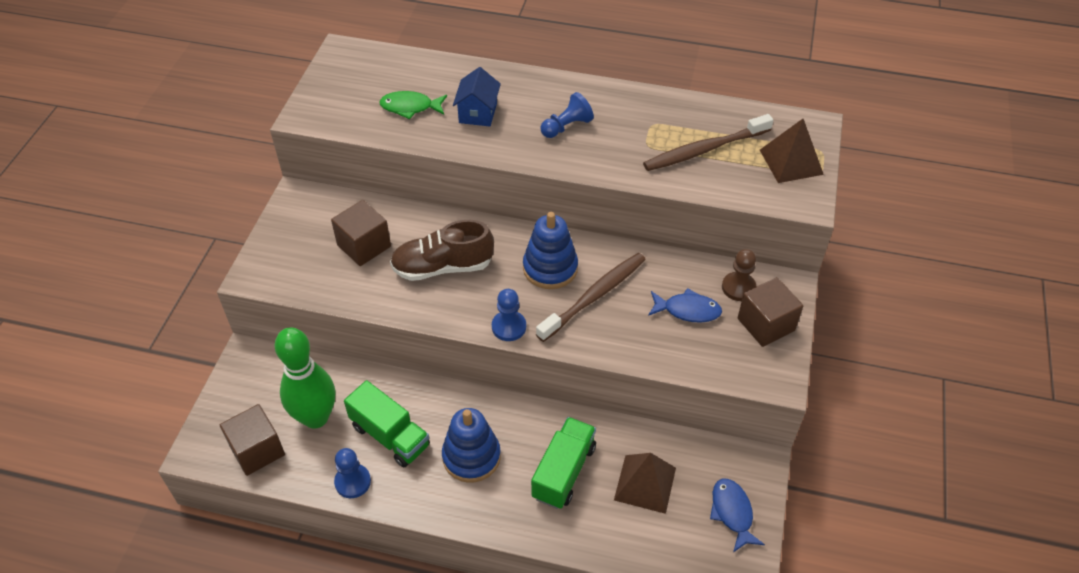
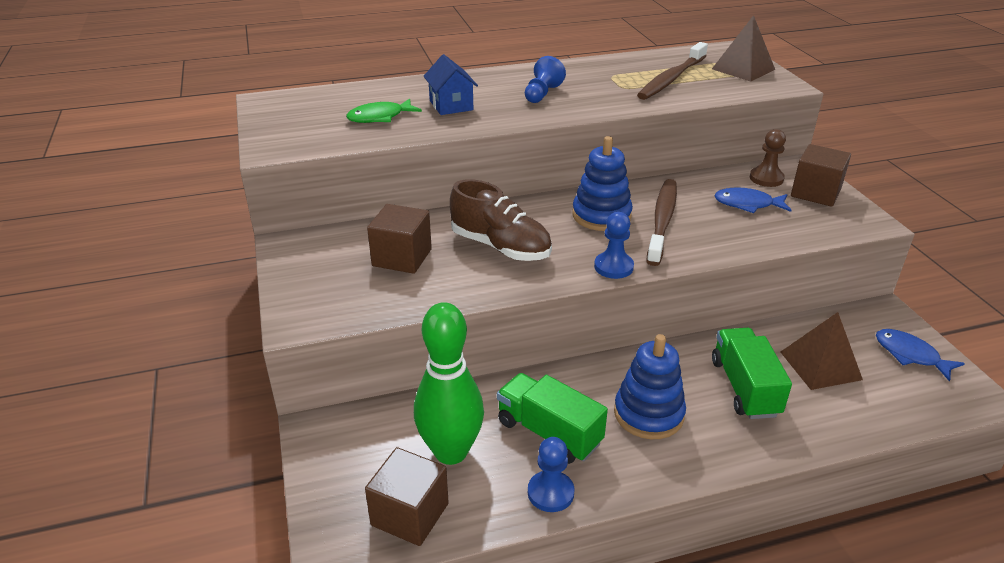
camera: 30 degrees left, 15 degrees down
(390, 436) = (549, 432): green truck -> green truck turned 150 degrees counterclockwise
(442, 267) = (500, 247): brown shoe -> brown shoe turned 105 degrees counterclockwise
(687, 310) = (747, 204): blue fish -> blue fish turned 150 degrees counterclockwise

